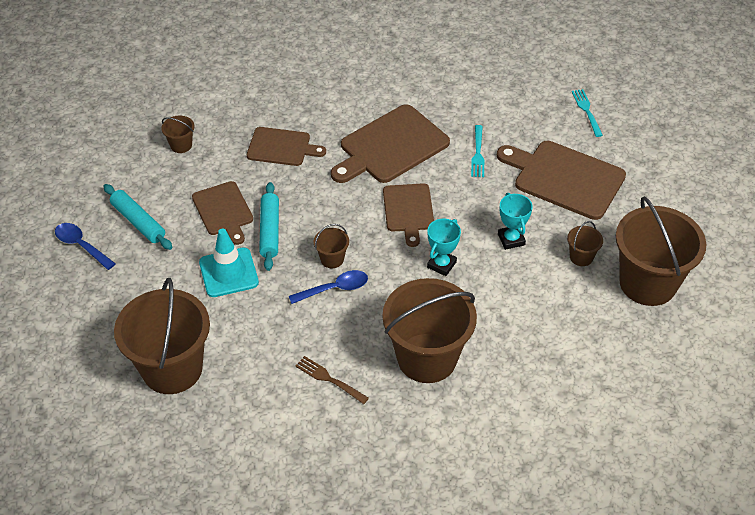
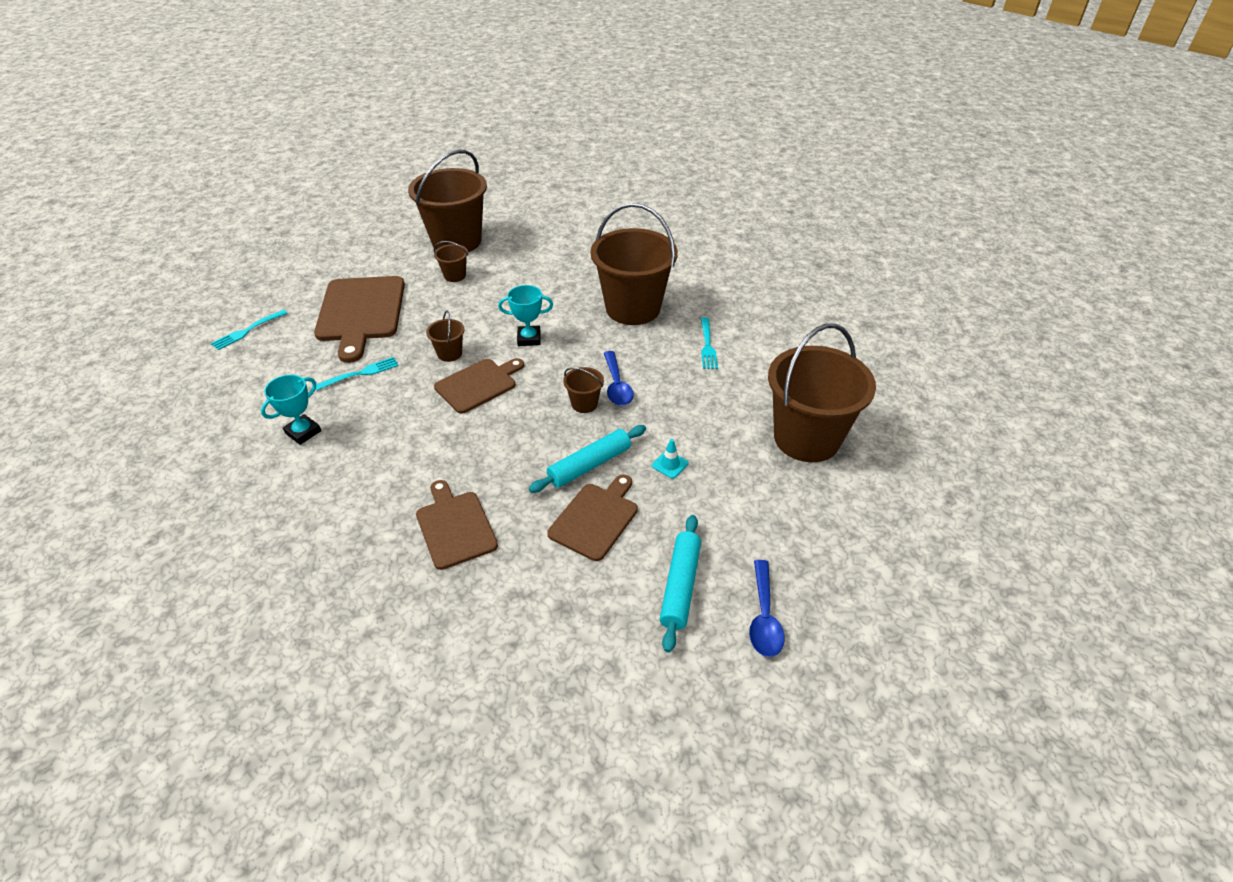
camera: 125 degrees left, 5 degrees down
(181, 145) = (524, 632): brown bucket -> brown bucket (449, 353)
(228, 272) = (670, 464): turquoise traffic cone -> turquoise traffic cone, size x0.46
(330, 379) = (707, 345): brown fork -> turquoise fork
(334, 289) = (616, 385): blue spoon -> blue spoon turned 135 degrees counterclockwise
(390, 146) = (390, 437): brown cutting board -> none
(511, 239) = (465, 314): turquoise trophy -> turquoise trophy (303, 432)

